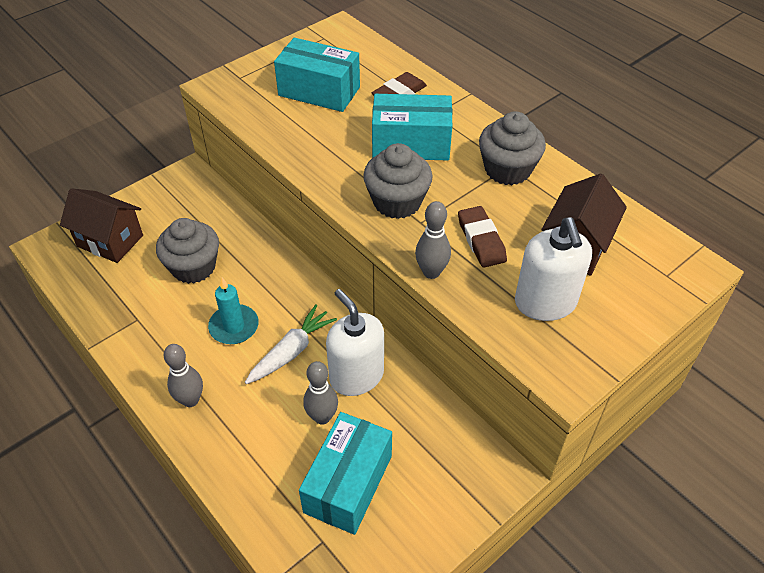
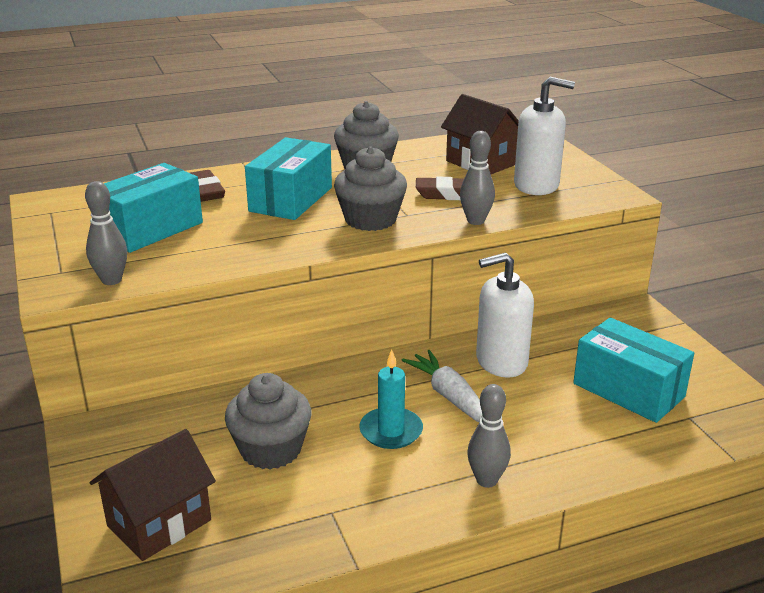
camera: 70 degrees left, 20 degrees down
(322, 417) = (544, 391): grey bowling pin -> grey bowling pin (111, 280)

